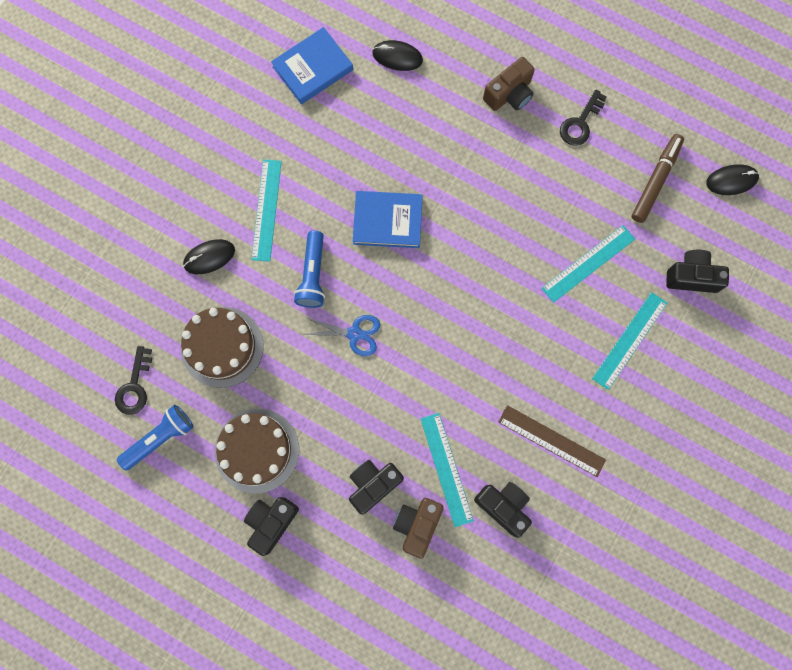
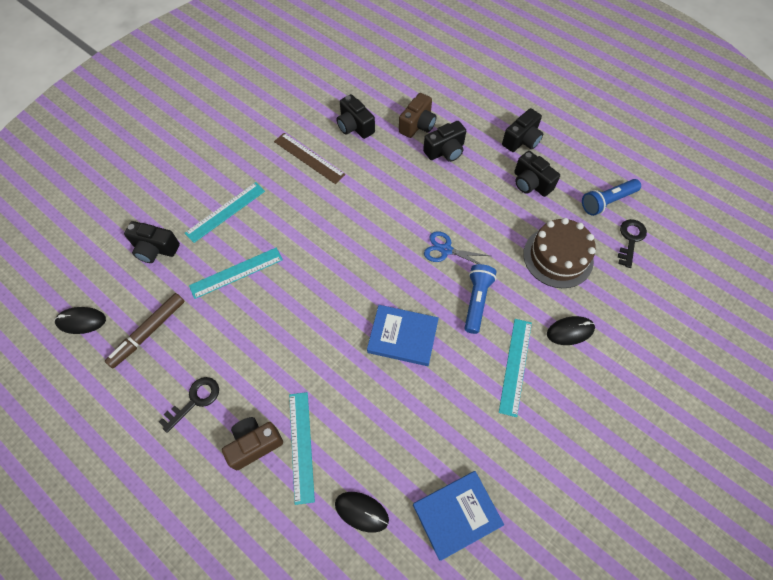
camera: 170 degrees left, 15 degrees down
(257, 450) = (531, 183): brown cake -> black camera
(446, 469) = (390, 152): turquoise ruler -> turquoise ruler (301, 446)

